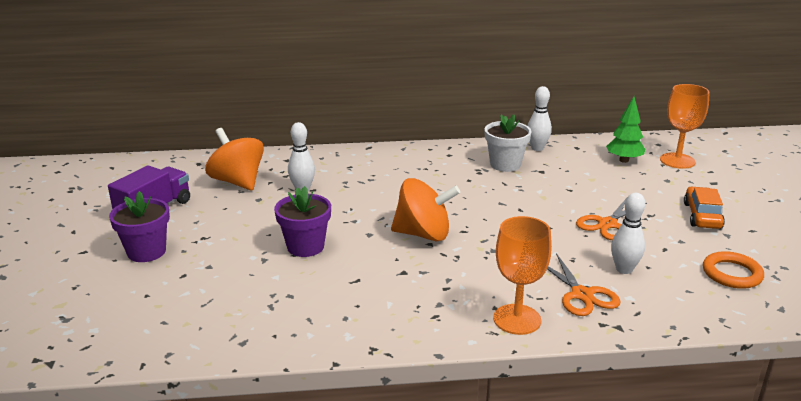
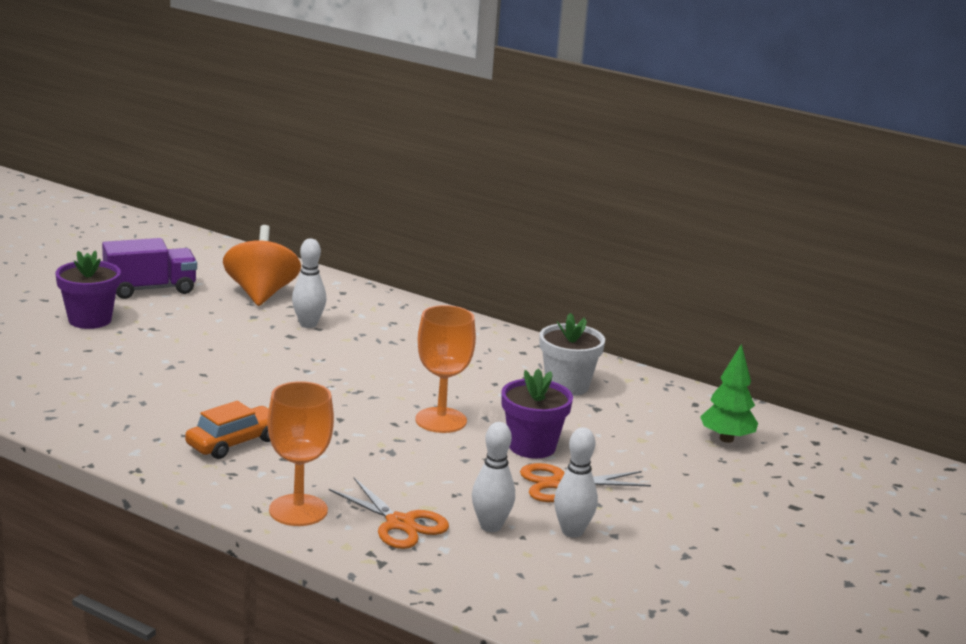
camera: 35 degrees right, 5 degrees down
(305, 247) = (223, 372): purple flower pot -> purple flower pot (532, 447)
(423, 234) = (349, 409): orange spinning top -> none
(537, 148) = (642, 385): white bowling pin -> white bowling pin (572, 531)
(582, 295) = (400, 524): orange scissors -> orange scissors turned 60 degrees counterclockwise
(677, 161) = (799, 467): orange goblet -> orange goblet (441, 420)
(702, 216) = (697, 527): orange car -> orange car (234, 442)
(732, 274) = (604, 585): orange ring -> none

